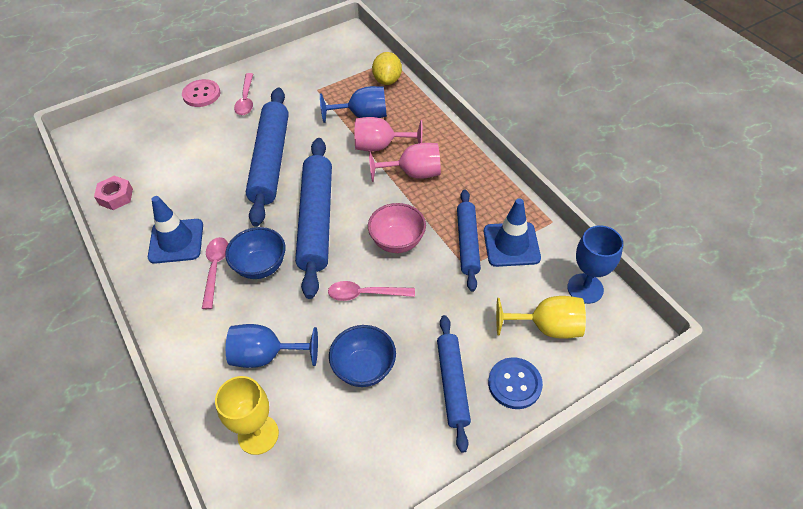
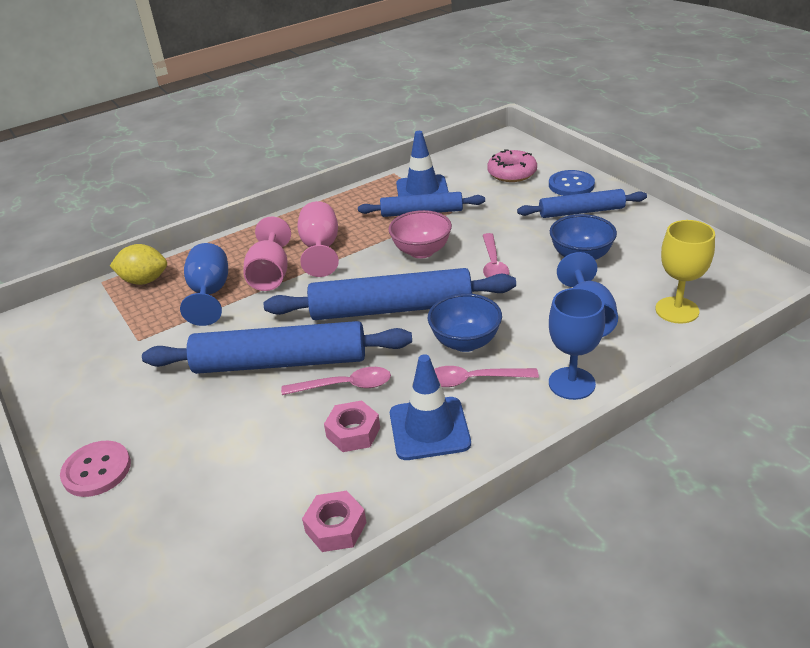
camera: 90 degrees left, 15 degrees down
(188, 202) = (353, 432): none -> pink nut
(246, 100) = (133, 411): pink spoon -> pink spoon (345, 386)
(547, 327) = (512, 173): yellow goblet -> pink donut
(585, 288) = (468, 158): blue goblet -> blue goblet (571, 383)

